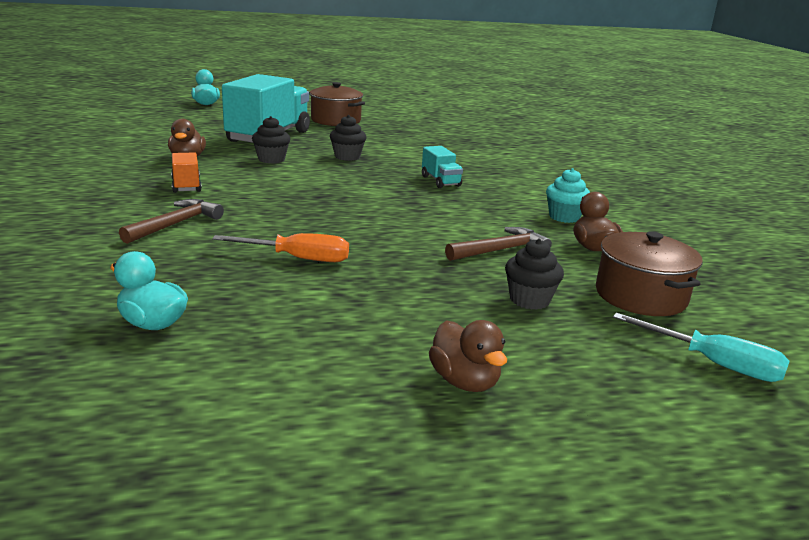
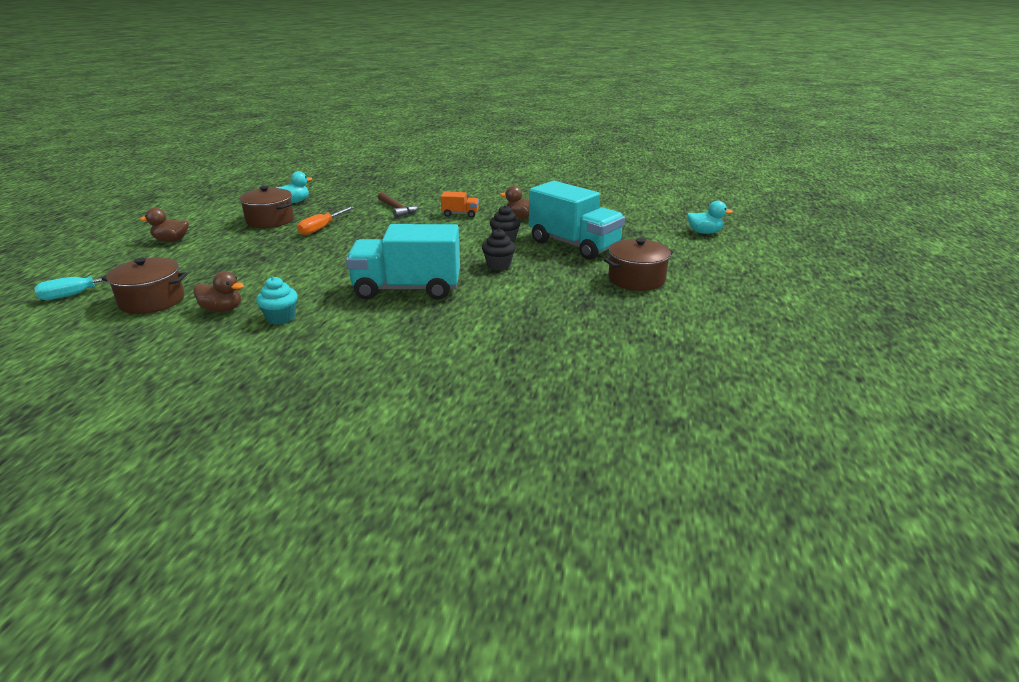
camera: 115 degrees right, 5 degrees up
(286, 313) = (270, 220): none -> brown pot
(440, 181) = (407, 289): turquoise truck -> turquoise truck, size x2.26
(501, 250) = (262, 278): brown hammer -> none
(529, 300) = (200, 269): black cupcake -> none

